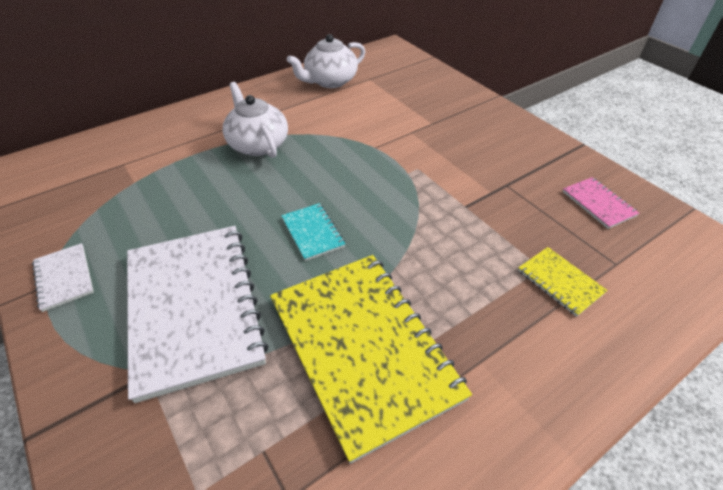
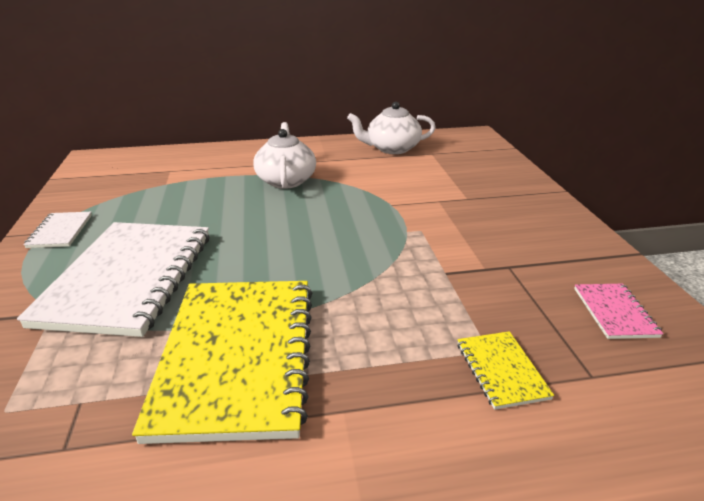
camera: 25 degrees right, 15 degrees down
(313, 232) = (274, 253): turquoise notebook -> none

